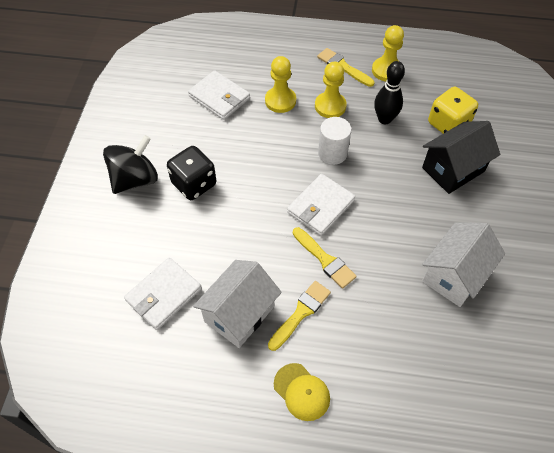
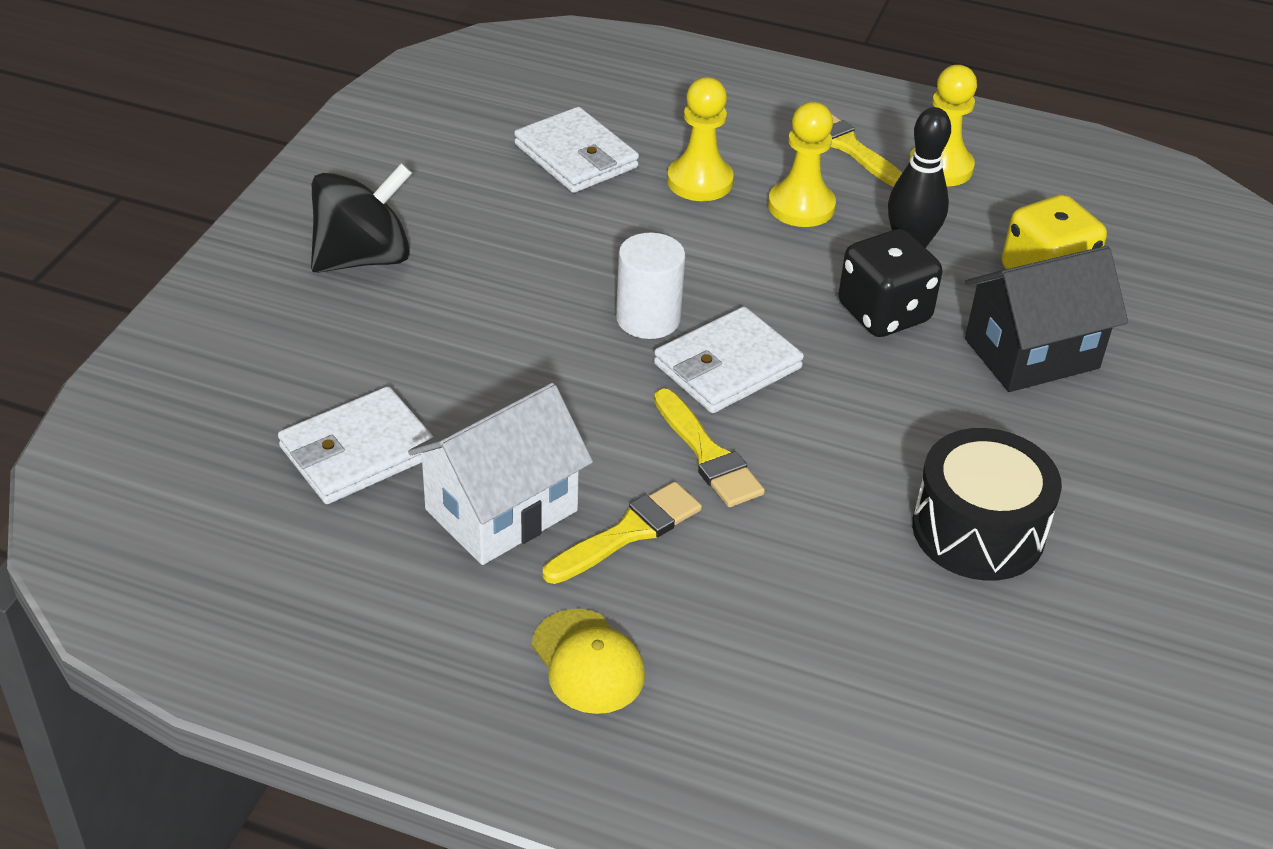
camera: 10 degrees right, 15 degrees down
(194, 184) = (478, 286): black dice -> black dice (884, 314)
(332, 153) = (781, 283): white cylinder -> white cylinder (648, 318)
(454, 275) = (978, 530): white house -> black drum

